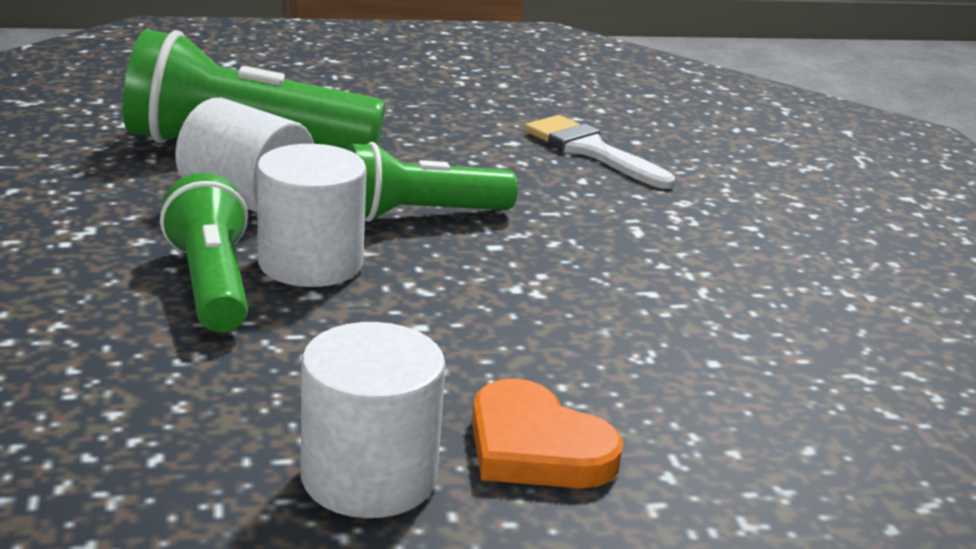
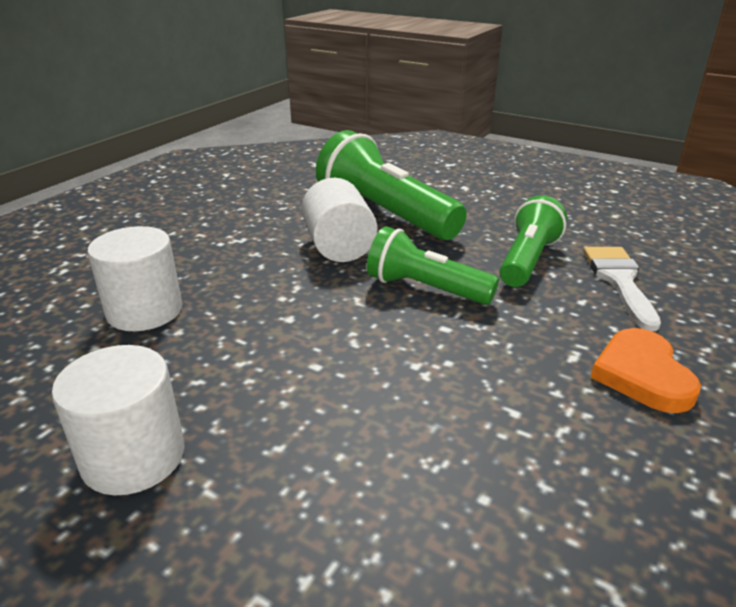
camera: 45 degrees right, 5 degrees up
(211, 284) = (247, 291): green flashlight -> green flashlight (527, 260)
(310, 263) = (315, 298): white cylinder -> white cylinder (145, 311)
(536, 447) = (252, 495): orange heart -> orange heart (642, 375)

